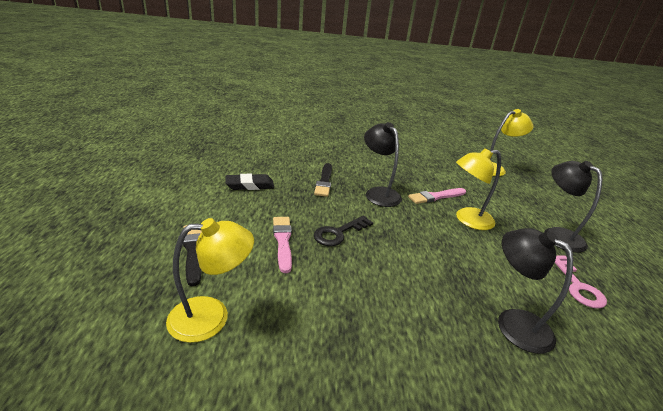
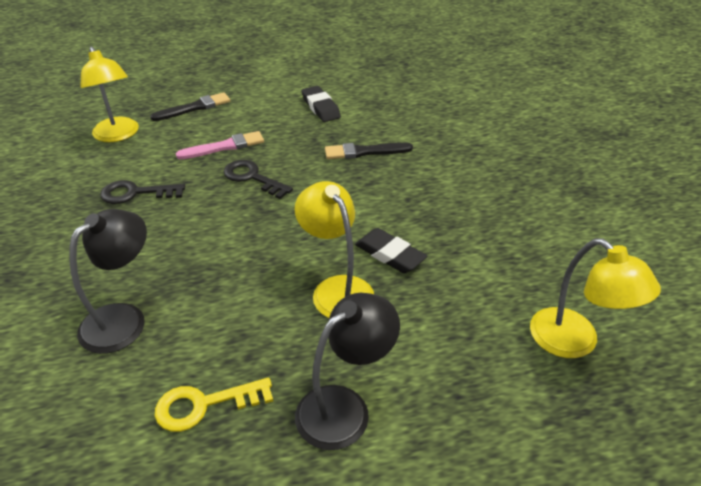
camera: 80 degrees right, 10 degrees up
(339, 307) = (135, 193): none -> black key
(379, 193) = (363, 198): black lamp -> none
(436, 196) = (390, 254): pink brush -> black eraser
(577, 286) = (204, 405): pink key -> yellow key

